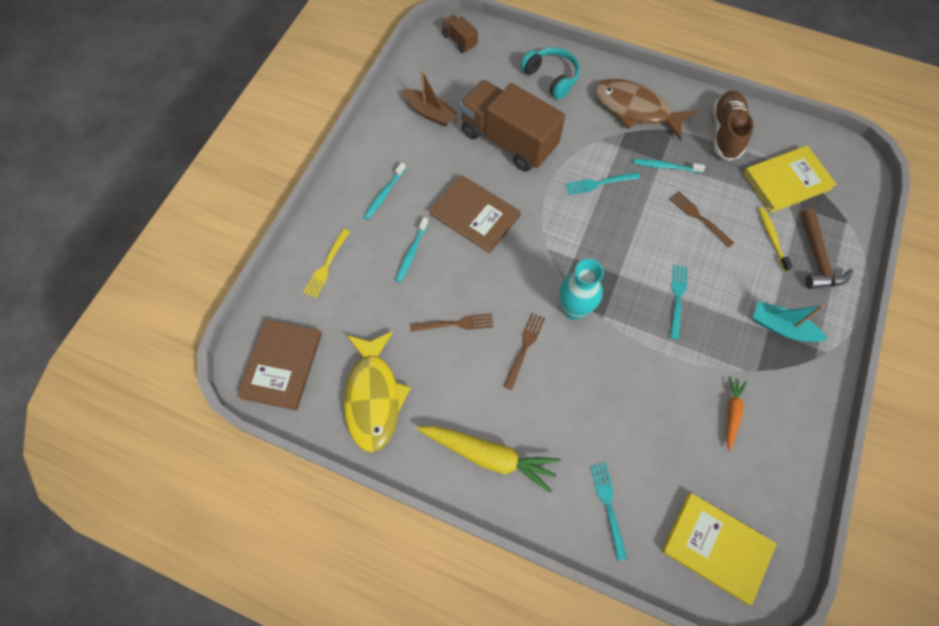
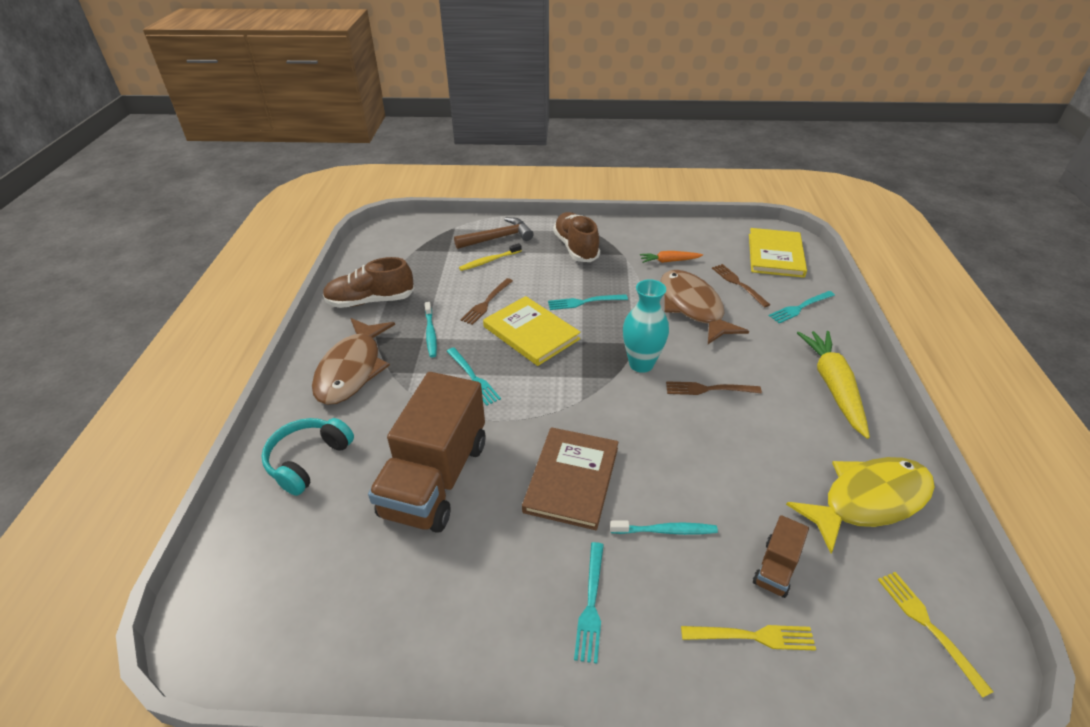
camera: 110 degrees left, 25 degrees down
(282, 365) = (928, 626): brown book -> yellow fork
(384, 194) = (591, 604): turquoise toothbrush -> turquoise fork
(430, 113) = (410, 596): brown boat -> none
(455, 324) = (726, 453): brown fork -> brown fork (738, 284)
(459, 41) = (232, 608): brown truck -> brown truck (776, 568)
(641, 394) = (693, 307): none -> brown fish
(781, 327) = (576, 247): turquoise boat -> brown shoe
(787, 181) = (421, 260): yellow book -> yellow book (531, 333)

